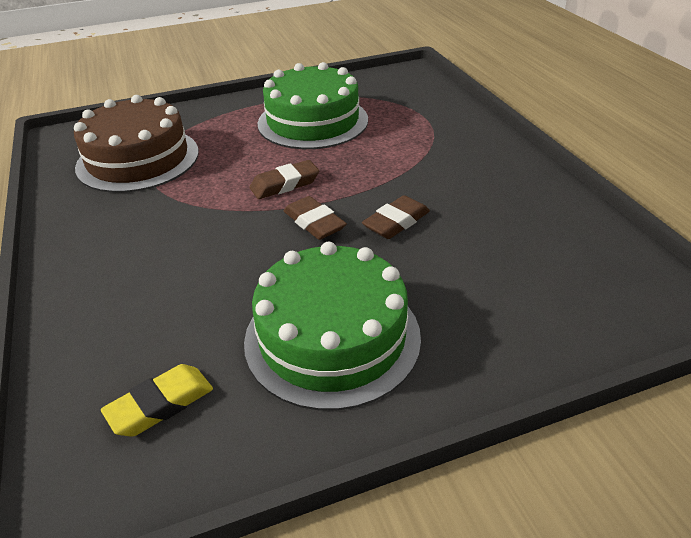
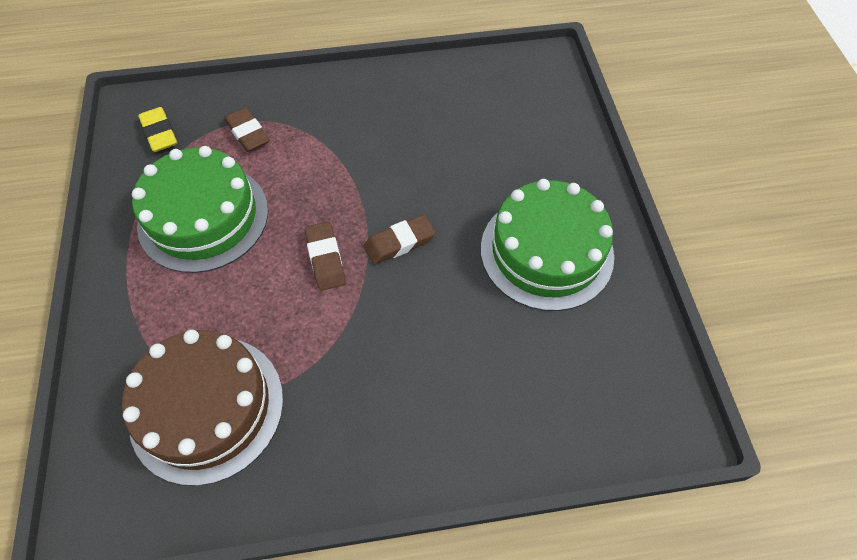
camera: 80 degrees left, 20 degrees up
(160, 405) = (597, 370): yellow eraser -> yellow eraser (160, 133)
(396, 222) = (417, 183): brown eraser -> brown eraser (248, 133)

